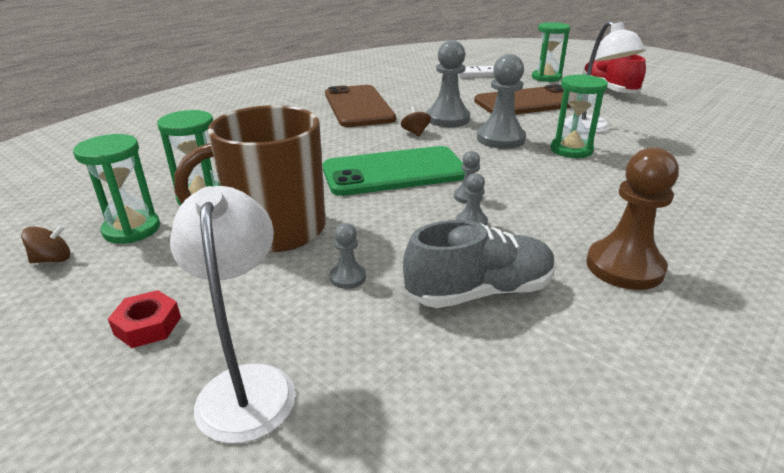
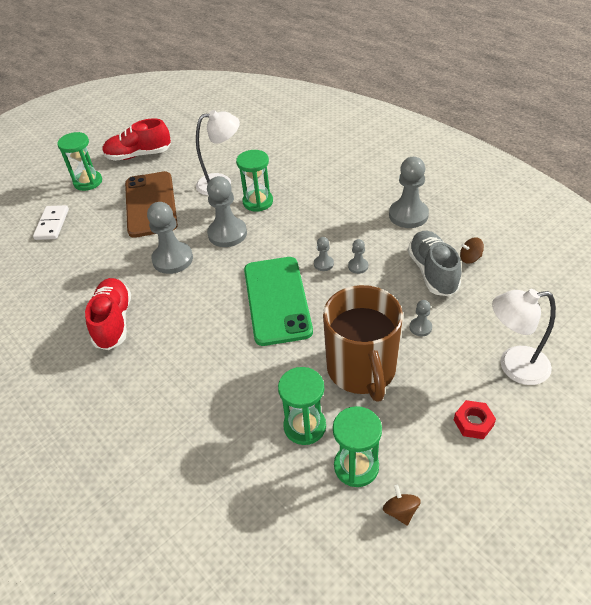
camera: 80 degrees left, 15 degrees up
(358, 107) = (113, 322): brown phone -> red shoe
(415, 133) = (199, 283): brown spinning top -> brown spinning top (470, 258)
(624, 267) = (408, 215): brown pawn -> grey pawn

